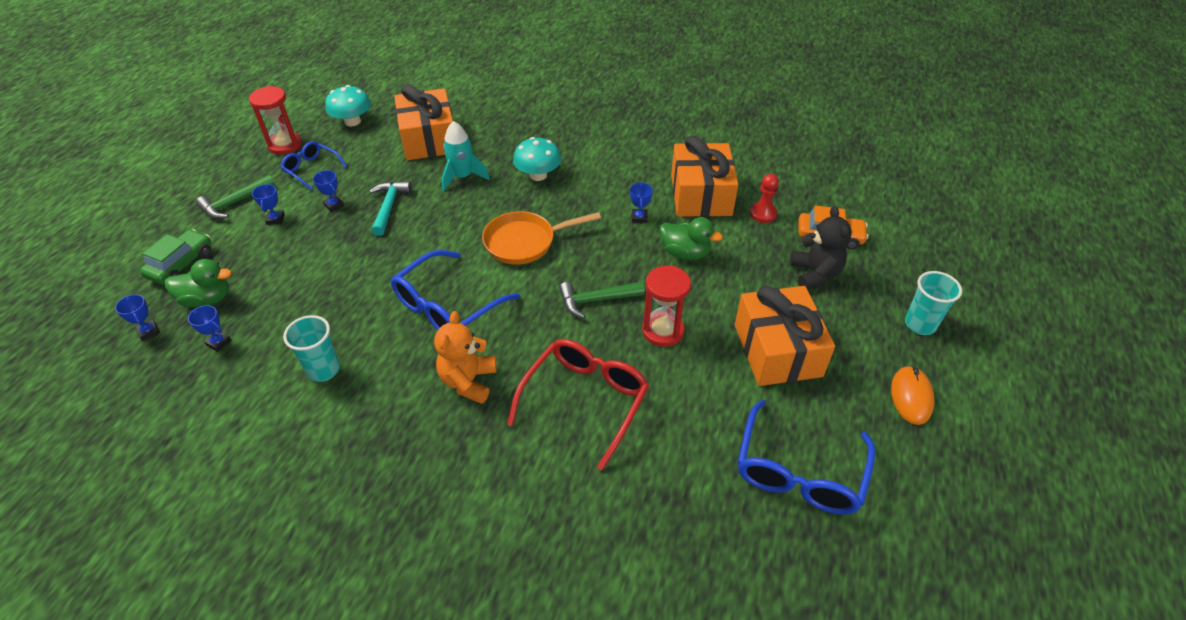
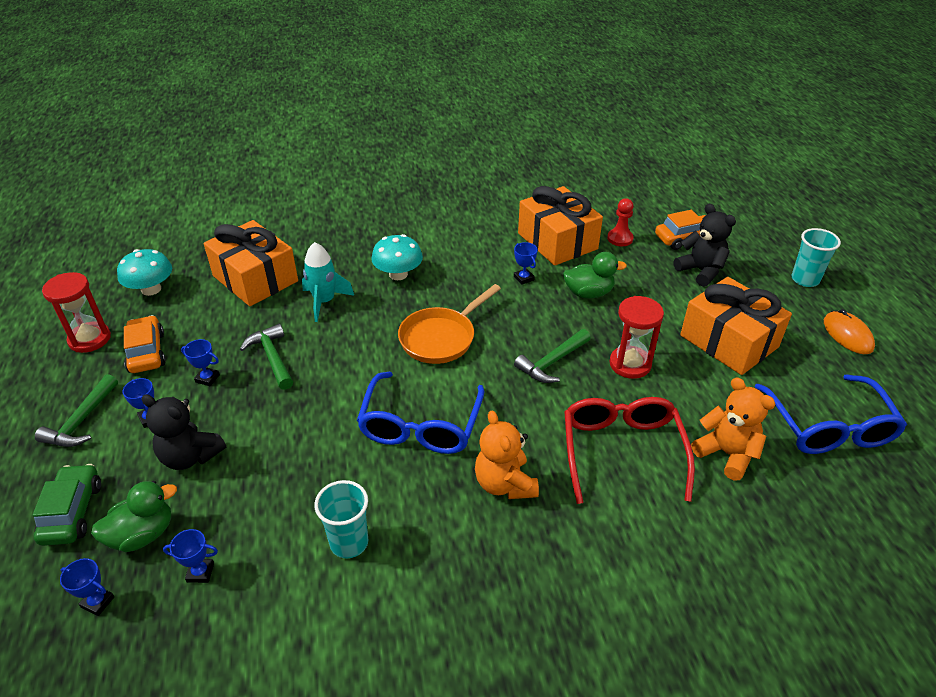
camera: 30 degrees left, 5 degrees down
(277, 258) = (190, 456): none -> black teddy bear
(311, 169) = (146, 352): blue glasses -> orange car
(389, 207) = (272, 357): turquoise hammer -> green hammer
(675, 447) = (726, 454): none -> orange teddy bear

